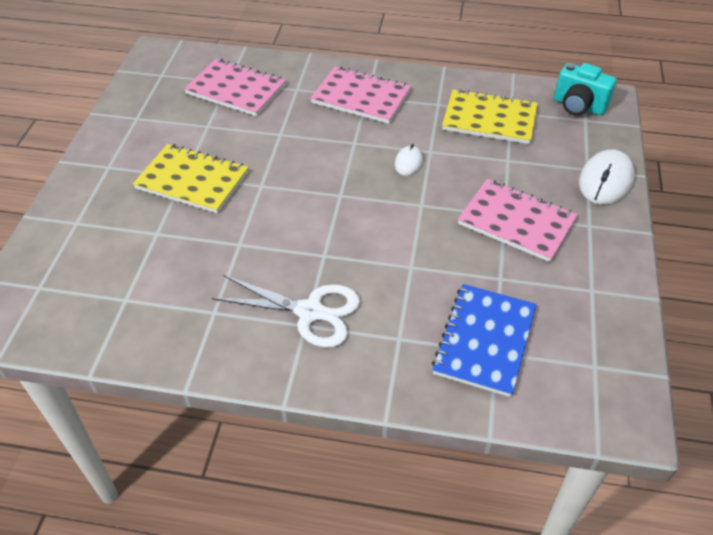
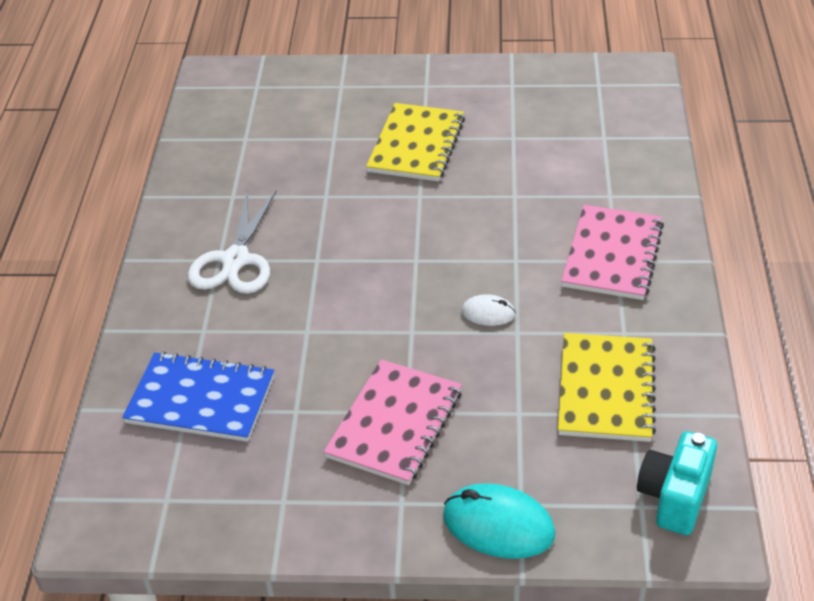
camera: 85 degrees right, 5 degrees down
(236, 89) = (590, 146): pink notebook -> none
(605, 181) = (498, 525): white mouse -> turquoise mouse

